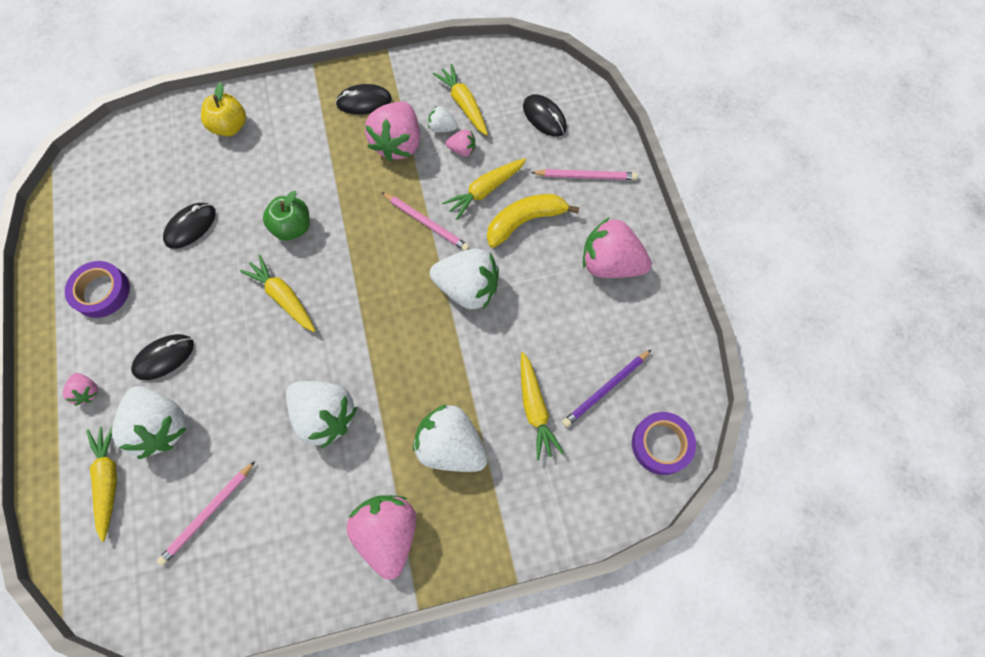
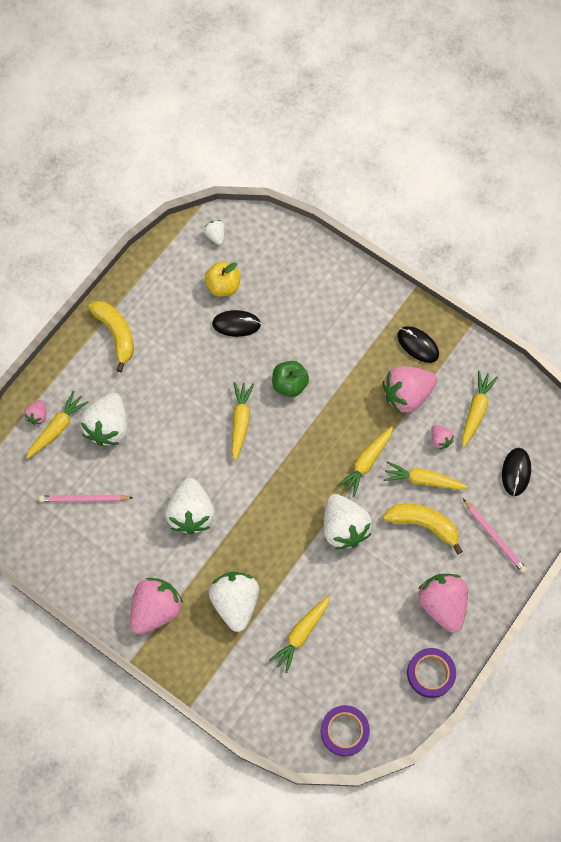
camera: 50 degrees right, 0 degrees up
(81, 341) = (116, 334): none -> yellow banana
(87, 391) = (92, 367): pink strawberry -> pink strawberry (38, 416)
(101, 292) = (153, 315): purple tape -> purple tape (430, 673)
(164, 357) = (146, 389): black mouse -> none
(230, 126) = (323, 280): yellow apple -> yellow apple (223, 286)
(426, 223) = (366, 463): pink pencil -> yellow carrot
(442, 128) = (444, 412): white strawberry -> white strawberry (215, 236)
(606, 389) = (351, 669): purple pencil -> none

